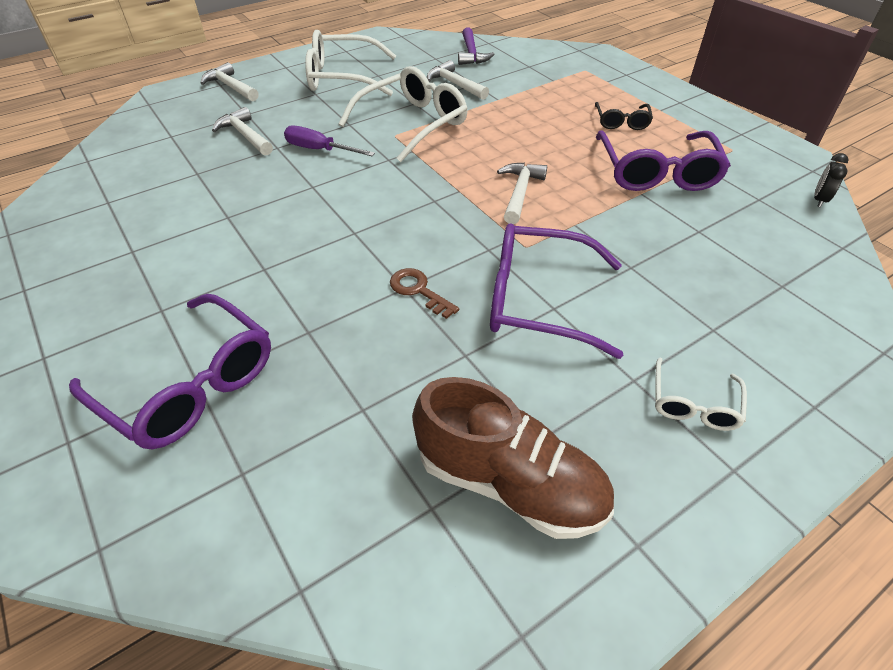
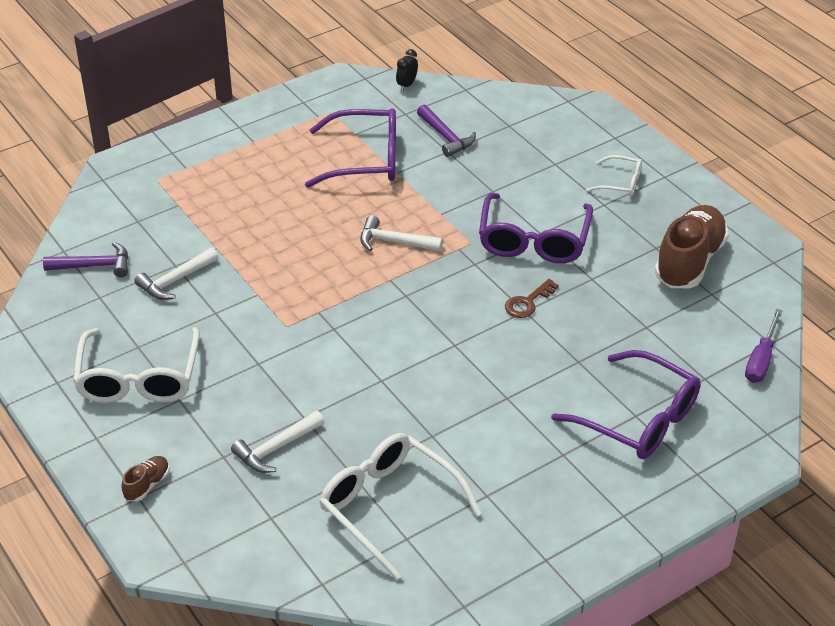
camera: 90 degrees left, 5 degrees down
(189, 384) = (638, 419): purple glasses -> purple glasses turned 90 degrees clockwise
(230, 87) = (147, 485): white hammer -> brown shoe
(319, 150) = (312, 382): purple screwdriver -> purple screwdriver (761, 360)
(413, 123) = (262, 313): white glasses -> white glasses (389, 507)
(621, 122) = (275, 168): black glasses -> none
(727, 230) = (446, 137): none -> purple hammer
(819, 200) = (407, 85): black clock -> black clock turned 90 degrees clockwise

